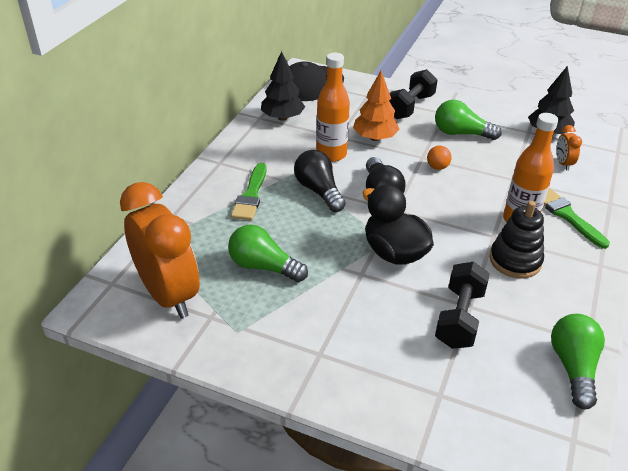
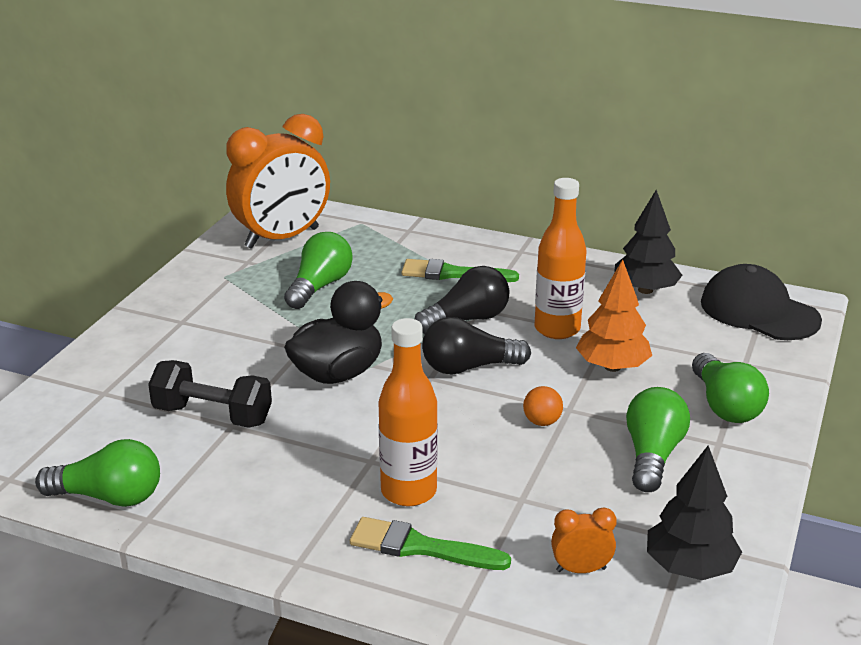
camera: 90 degrees right, 10 degrees down
(410, 107) = (725, 406): black dumbbell -> green light bulb
(515, 260) = (314, 474): black stacking toy -> none
(567, 216) = (421, 547): green brush -> green brush turned 135 degrees counterclockwise

